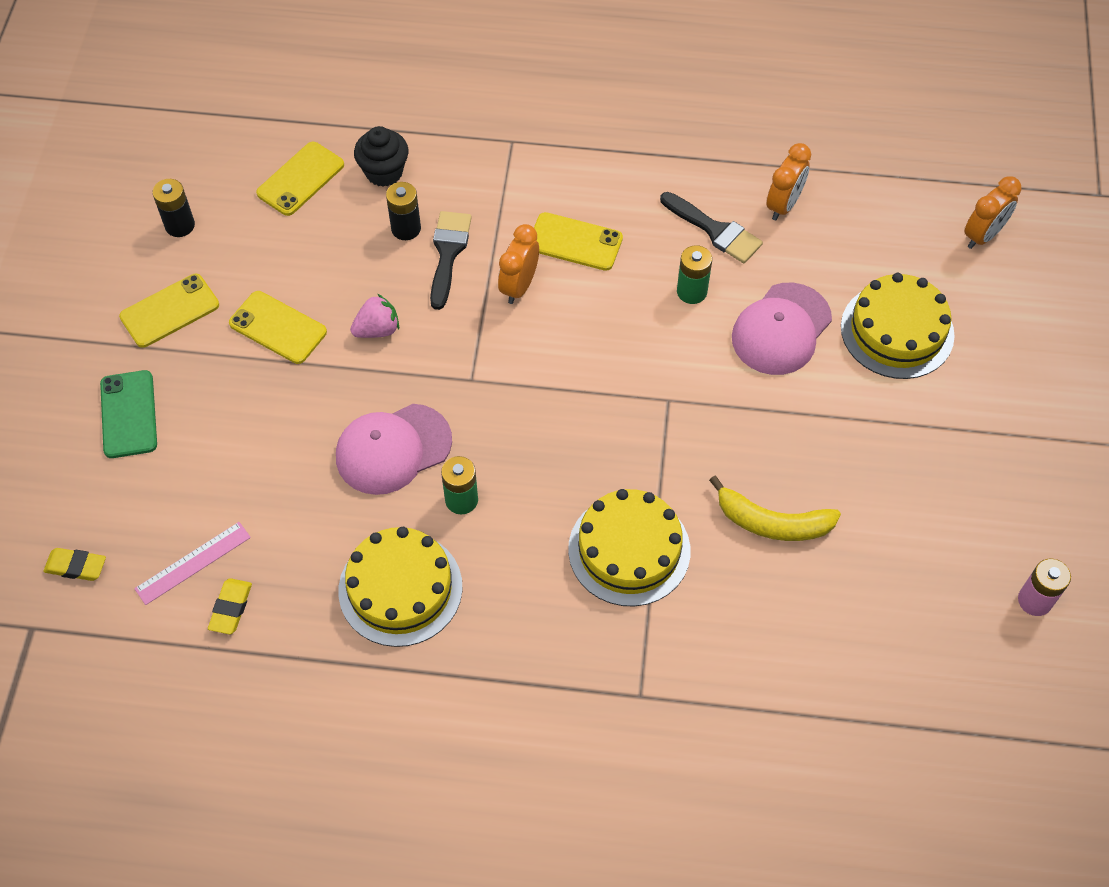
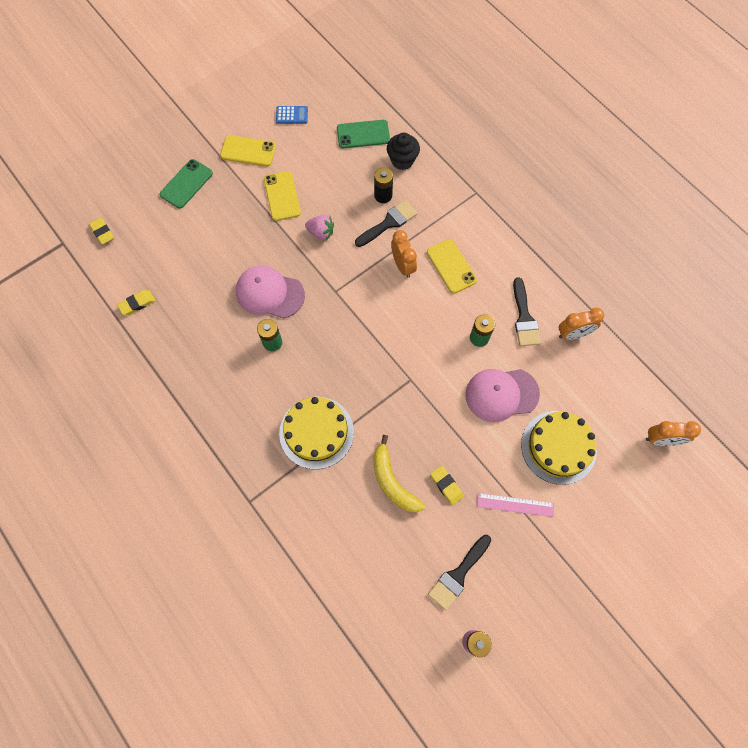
camera: 45 degrees right, 10 degrees up
(180, 225) = (292, 115): black battery -> blue calculator
(193, 563) = (144, 271): pink ruler -> pink ruler (515, 505)
(300, 179) = (363, 134): yellow phone -> green phone
(400, 588) = (207, 358): yellow cake -> none
(519, 286) = (403, 266): orange clock -> orange clock turned 90 degrees clockwise
(832, 473) = (446, 485): none -> yellow eraser
(945, 550) = (458, 574): none -> black brush

